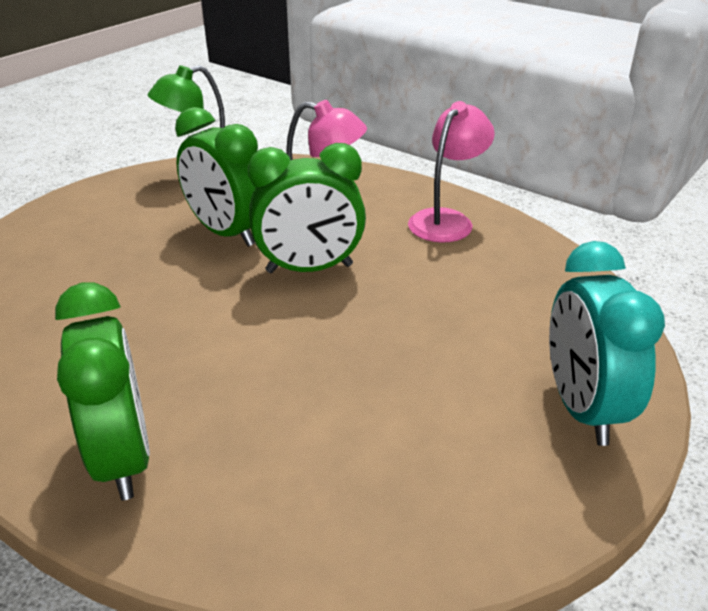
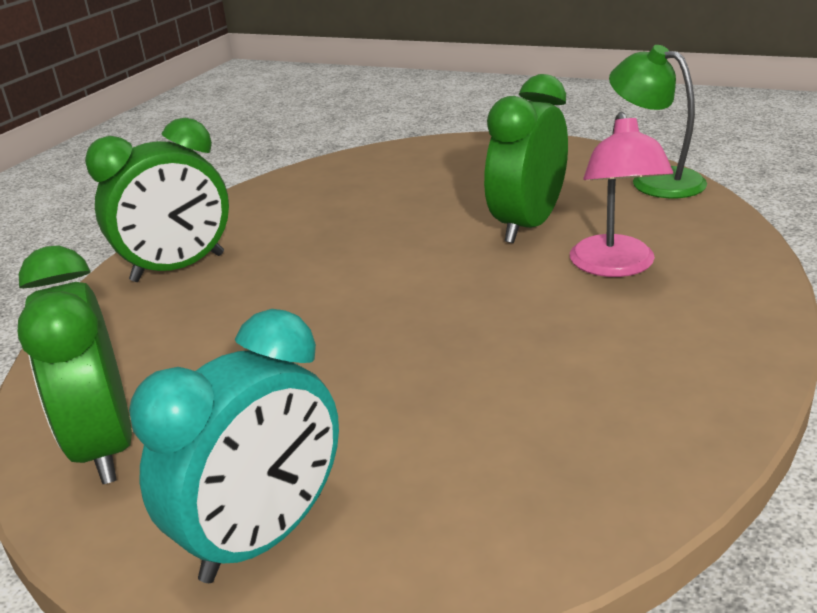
camera: 80 degrees right, 5 degrees down
(309, 269) = (484, 286): green clock -> green clock (105, 446)
(446, 220) = (683, 364): pink lamp -> none
(582, 408) = (264, 536): turquoise clock -> turquoise clock turned 150 degrees clockwise

